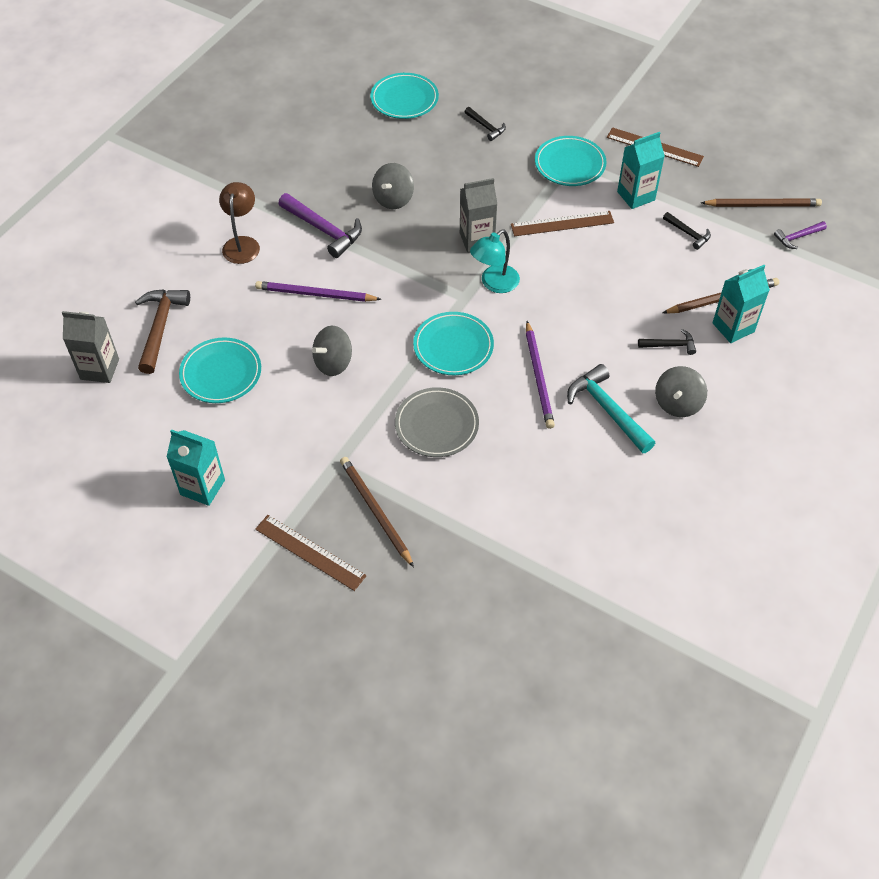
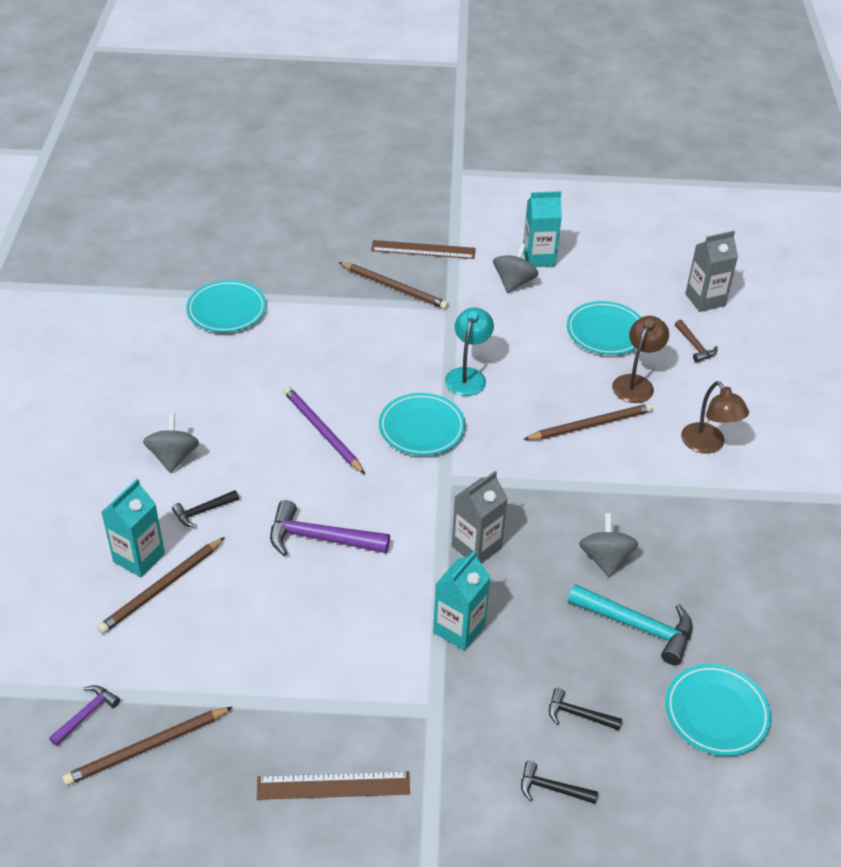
camera: 150 degrees right, 10 degrees down
(160, 328) = (694, 346): brown hammer -> brown hammer, size x0.55
(244, 314) = (636, 383): none -> brown lamp
(315, 294) = (591, 425): purple pencil -> brown pencil
(323, 230) = (645, 492): purple hammer -> purple hammer (320, 538)
(333, 363) = (519, 374): grey spinning top -> grey spinning top (514, 282)
(436, 425) = (389, 360): grey plate -> none
(494, 284) = (424, 505): turquoise lamp -> turquoise lamp (468, 375)
(562, 223) = (393, 608): brown ruler -> none
(570, 164) = (432, 701): turquoise plate -> turquoise plate (227, 310)
(607, 410) = (240, 426): turquoise hammer -> turquoise hammer (637, 626)
(636, 196) = (322, 688): turquoise carton -> turquoise carton (459, 629)
(688, 233) = (233, 659): black hammer -> black hammer (552, 789)

